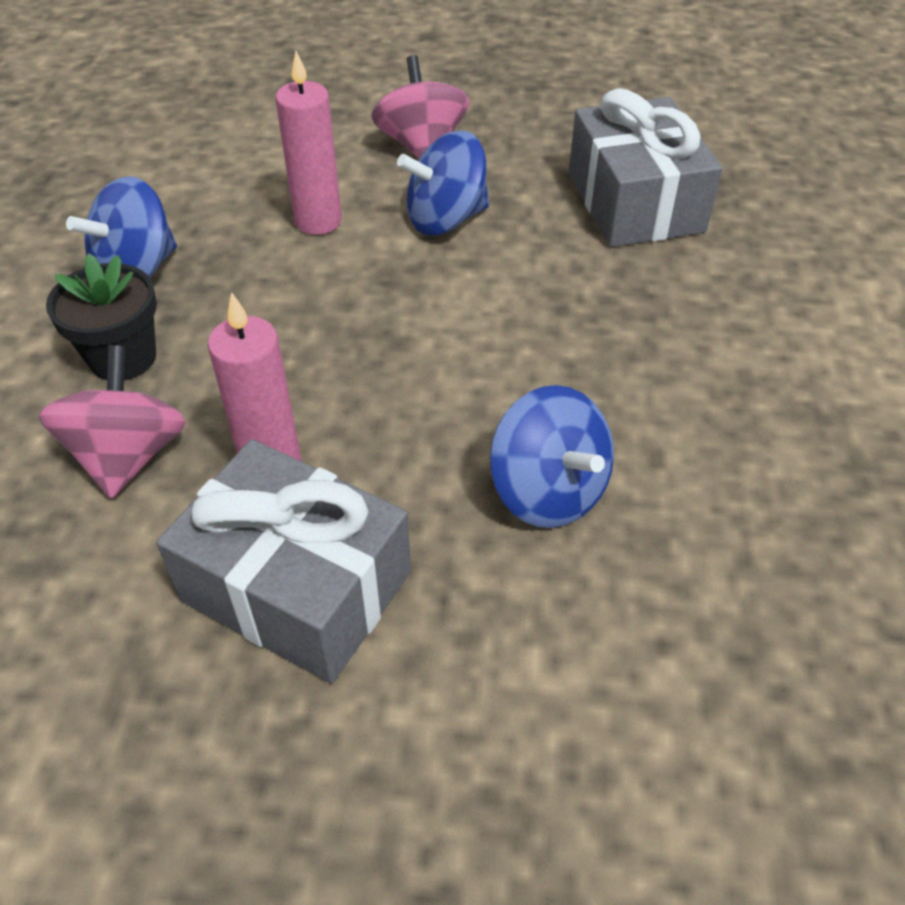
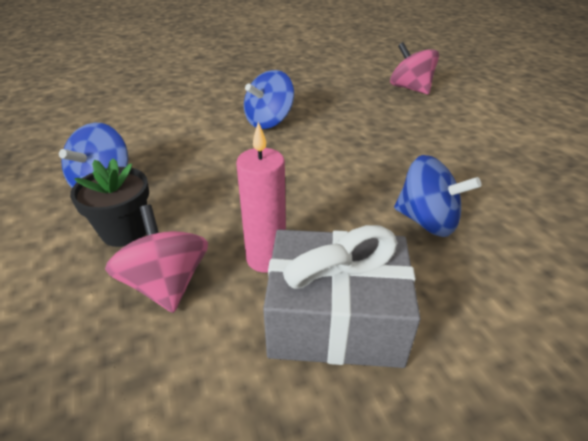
camera: 25 degrees left, 10 degrees down
(318, 221) = (200, 137): pink candle -> none
(421, 146) = (231, 96): pink spinning top -> pink spinning top (410, 88)
(635, 202) = (353, 96): grey gift -> none

